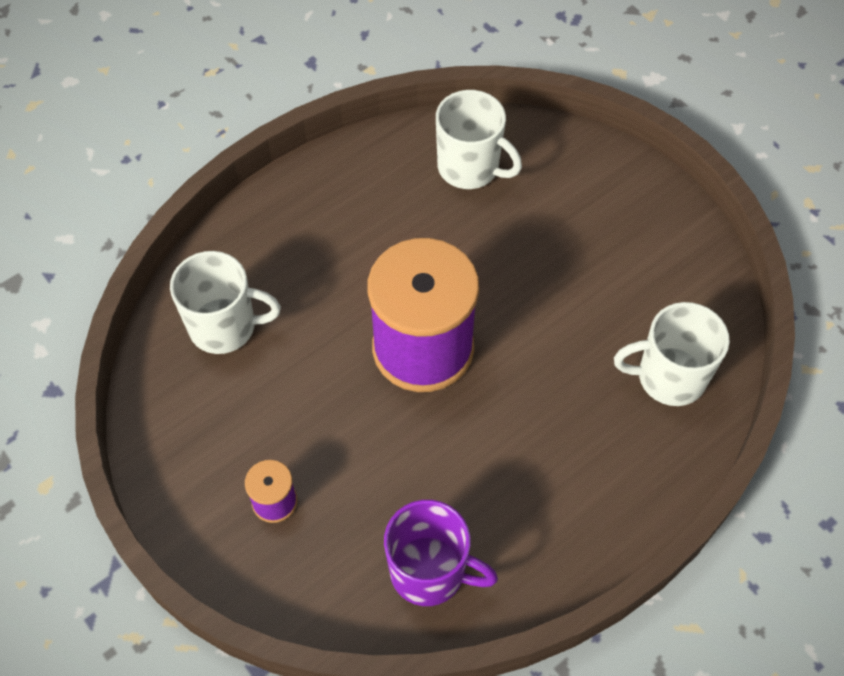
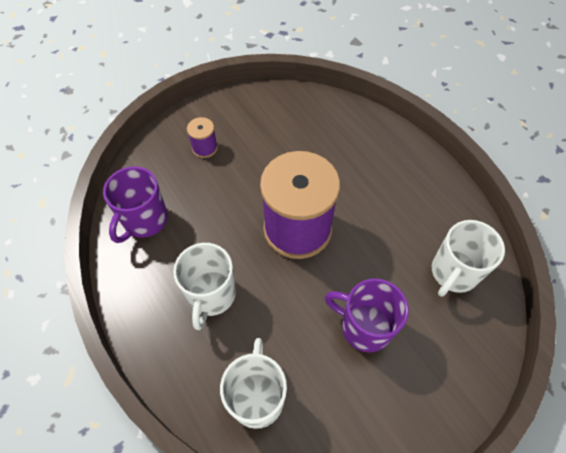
camera: 95 degrees right, 0 degrees up
(225, 327) = (320, 126): white mug -> white mug (211, 295)
(558, 264) = (364, 327): none -> purple mug

